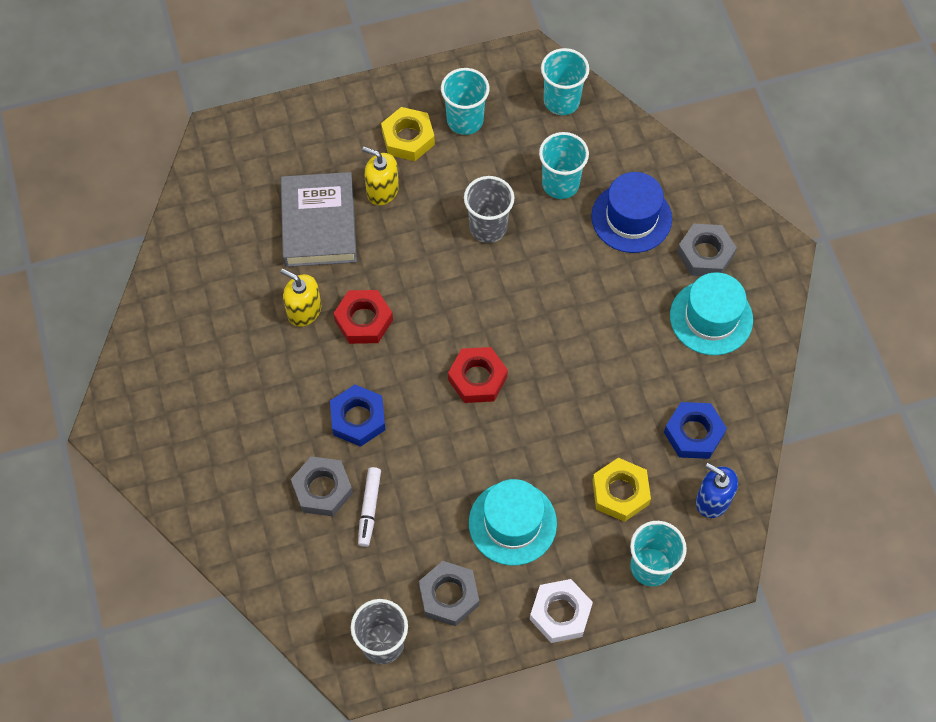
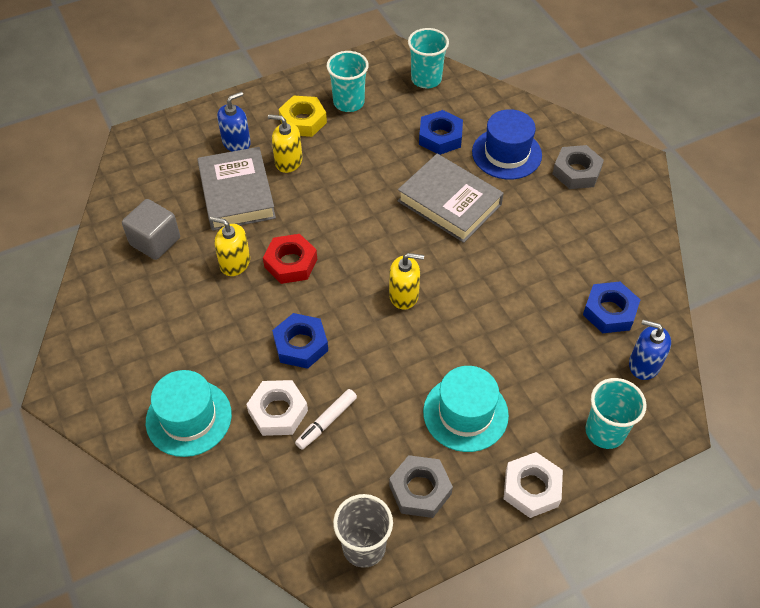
camera: 10 degrees left, 10 degrees down
(223, 270) = (155, 241): none -> grey cube
(322, 489) = (278, 412): grey nut -> white nut
(328, 156) = (236, 142): none -> blue soap dispenser
(369, 509) = (326, 422): white marker -> white marker turned 45 degrees clockwise
(477, 378) = (404, 295): red nut -> yellow soap dispenser
(488, 227) = (386, 176): grey cup -> none
(551, 272) = (449, 203): none -> grey book
(560, 184) = (440, 137): turquoise cup -> blue nut
(620, 492) = (558, 371): yellow nut -> none
(711, 318) = (596, 218): turquoise hat -> turquoise hat (189, 418)

